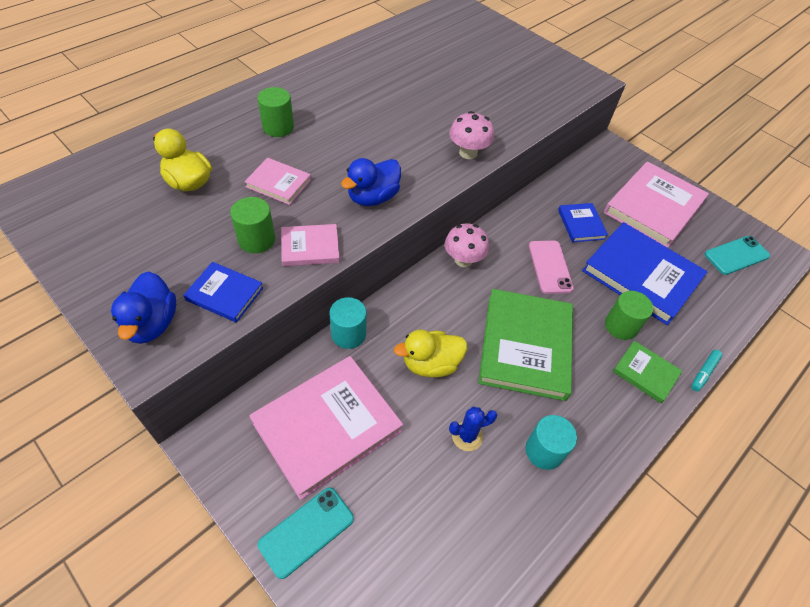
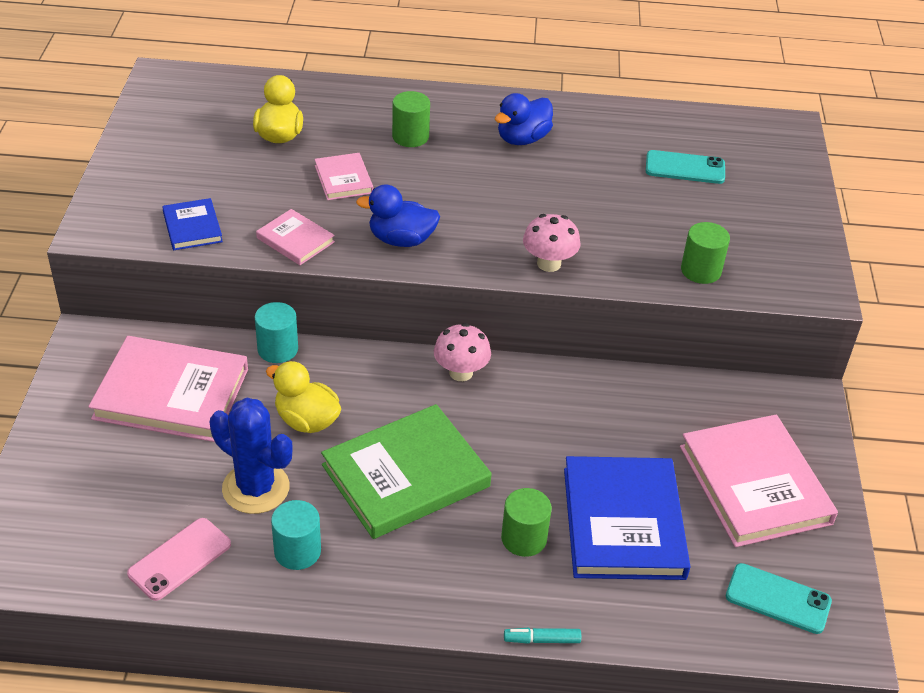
camera: 50 degrees right, 10 degrees down
(152, 324) = (124, 212): blue duck -> blue duck (522, 139)
(256, 240) = (266, 208): green cylinder -> green cylinder (701, 270)
(306, 531) = (69, 440): turquoise phone -> turquoise phone (685, 168)
(467, 436) = (256, 488): blue cactus -> blue cactus, size x1.85
(550, 267) = (536, 441): pink phone -> pink phone (180, 559)
(581, 224) = (636, 435): blue book -> none
(645, 373) = (482, 588): green book -> none
(653, 207) = (754, 485): pink book -> pink book turned 75 degrees clockwise

